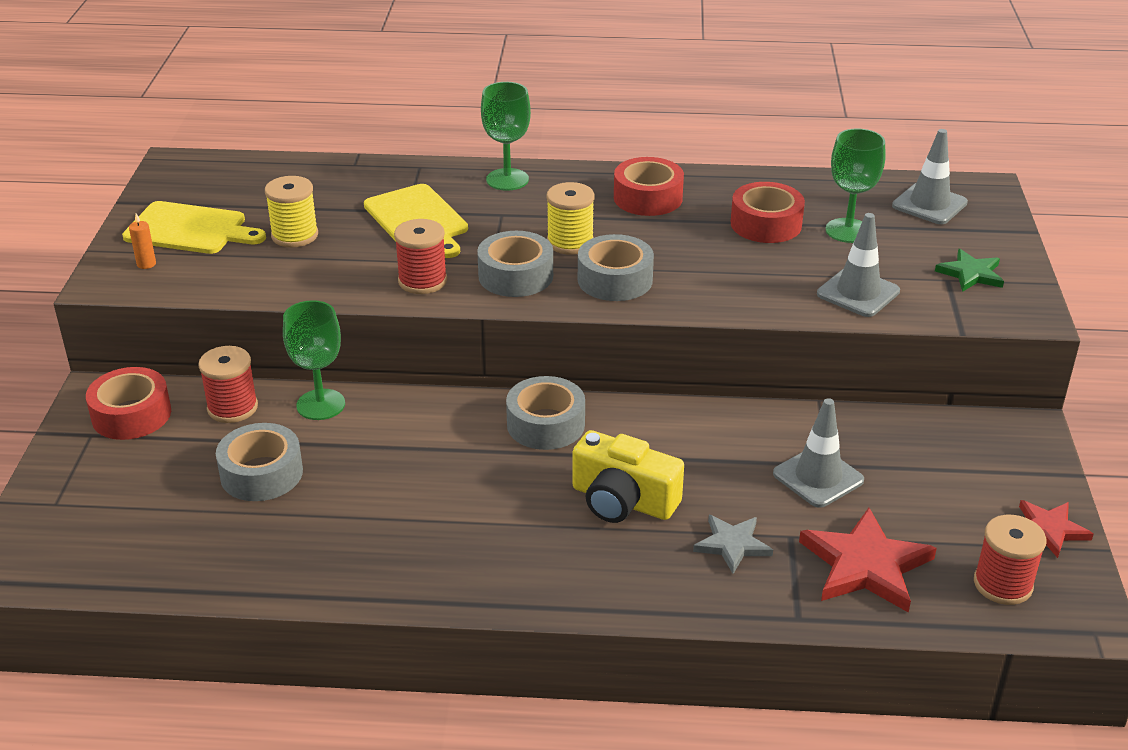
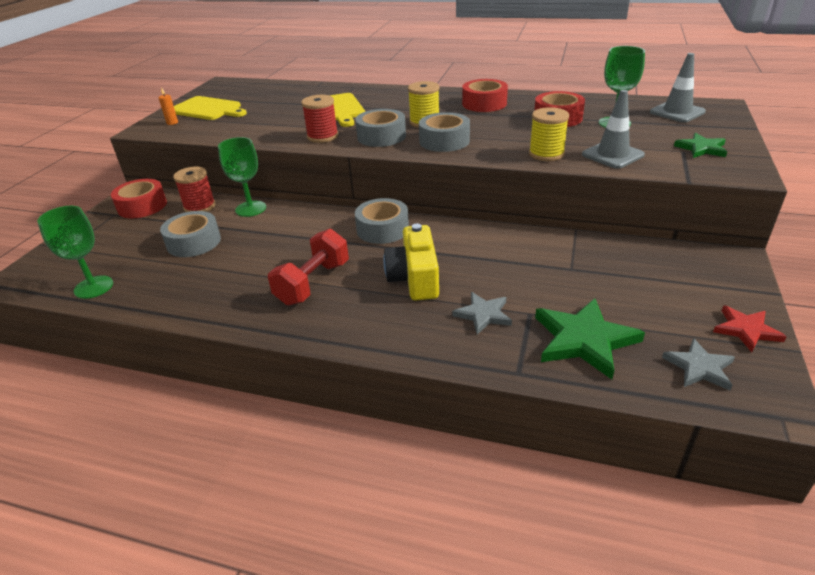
camera: 15 degrees right, 0 degrees up
(295, 235) = (263, 113): yellow spool -> yellow spool (546, 154)
(482, 523) = (313, 283): none -> red dumbbell
(507, 179) = (401, 93): green goblet -> green goblet (93, 287)
(623, 500) = (414, 278): yellow camera -> yellow camera turned 45 degrees clockwise
(818, 477) = (562, 276): grey traffic cone -> none
(865, 565) = (584, 340): red star -> green star
(1002, 584) = (699, 367): red spool -> grey star

